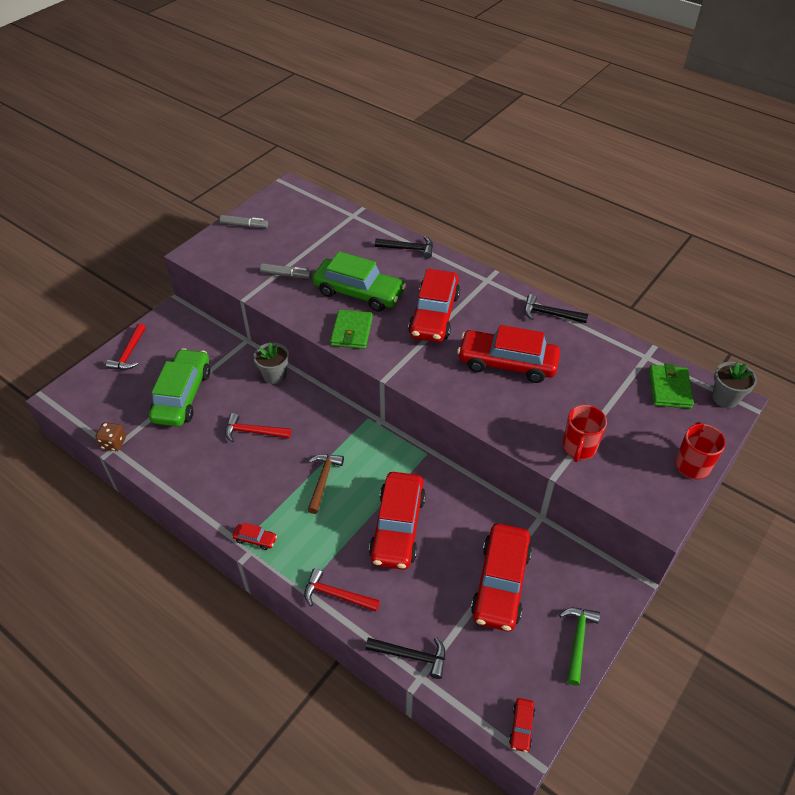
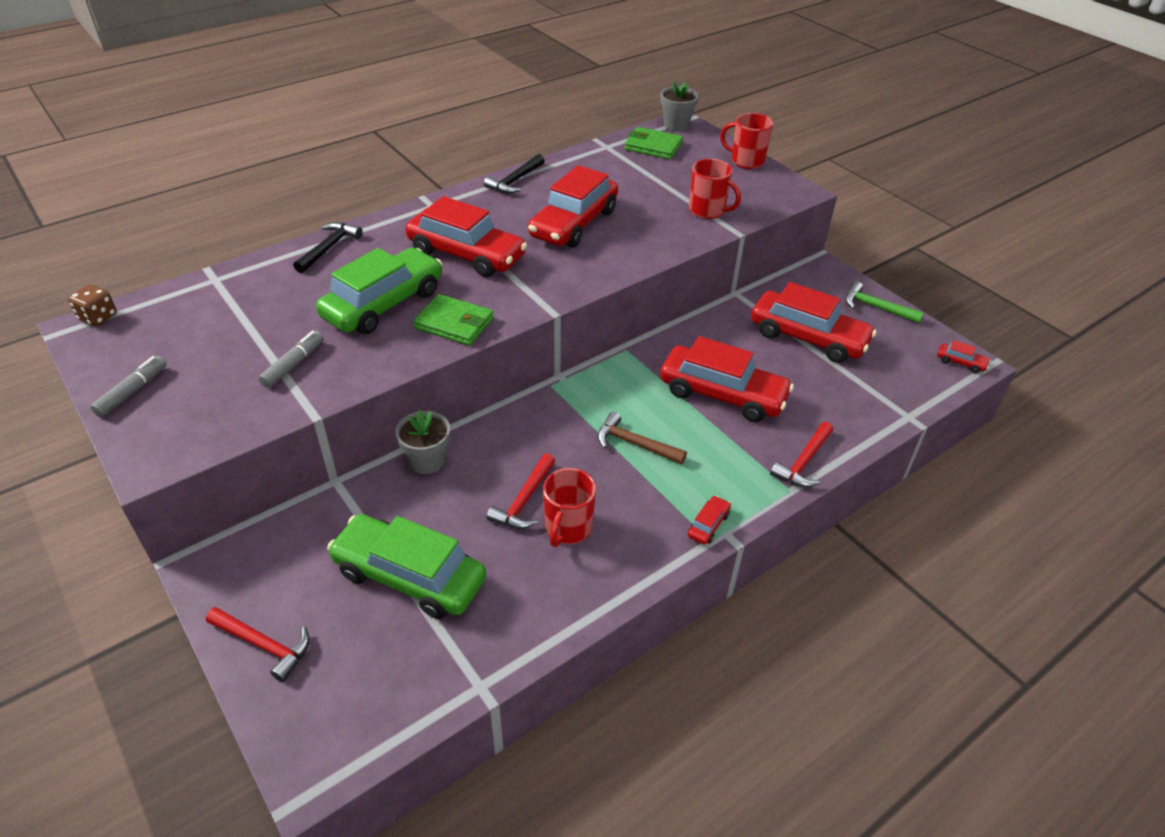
camera: 75 degrees left, 5 degrees down
(113, 443) = (469, 685): brown dice -> brown dice (98, 317)
(234, 460) = (567, 528): none -> red mug
(411, 656) = (885, 418): black hammer -> none

